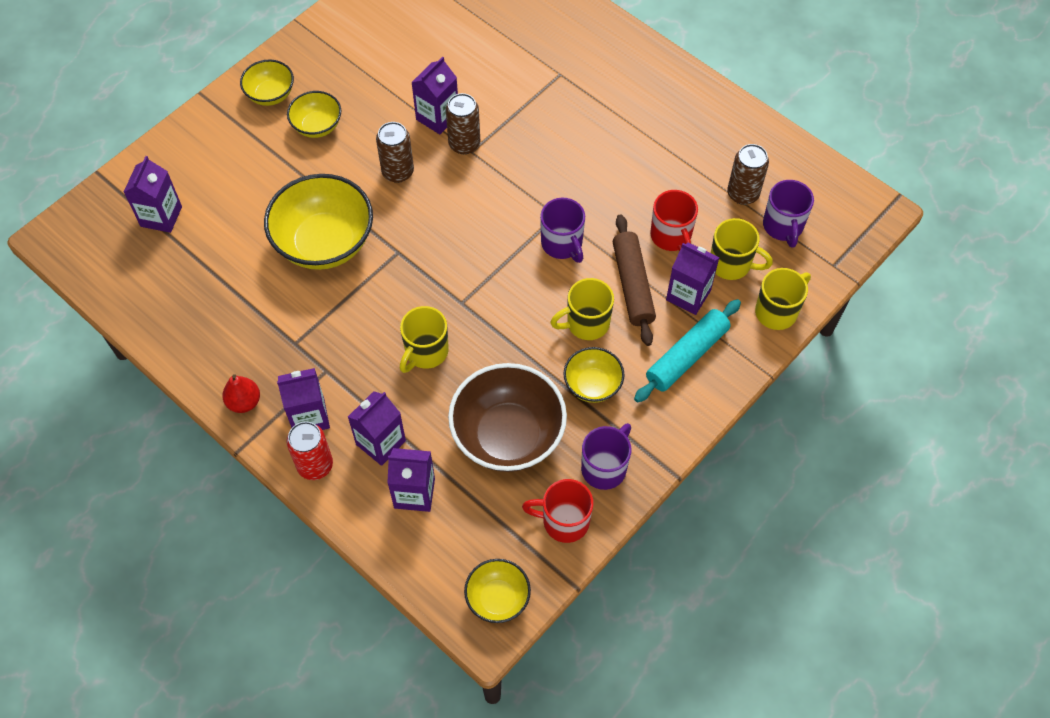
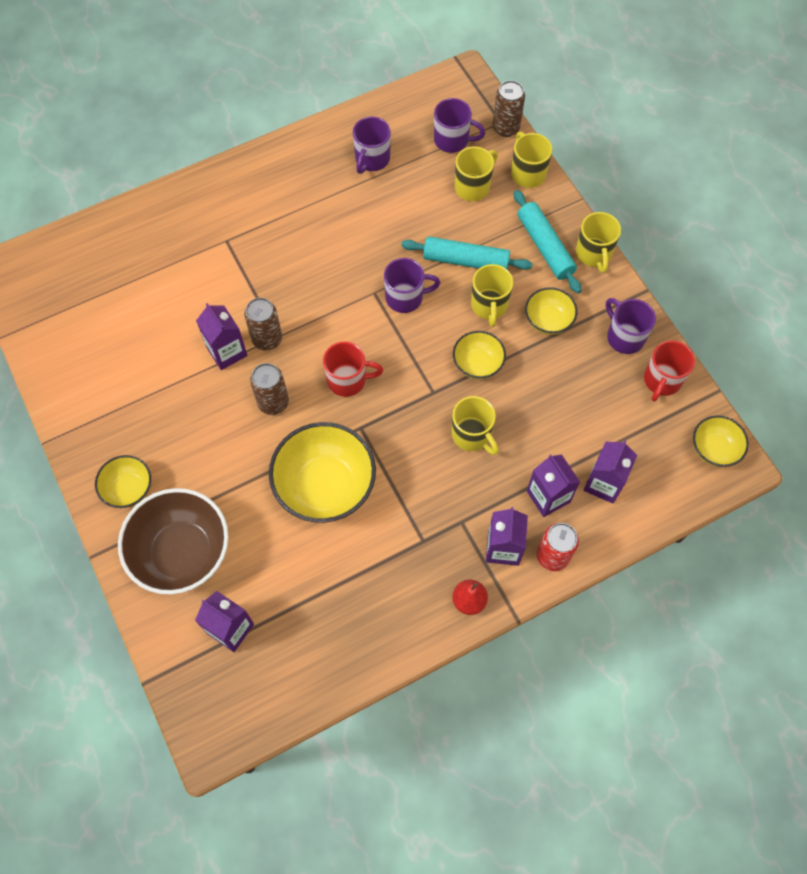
camera: 70 degrees left, 5 degrees up
(317, 126) = (188, 457): yellow bowl -> yellow bowl (477, 364)
(508, 436) = (573, 397): brown bowl -> brown bowl (182, 553)
(632, 285) = (465, 261): brown rolling pin -> turquoise rolling pin
(671, 236) = (430, 218): red mug -> red mug (348, 380)
(688, 295) = (490, 226): purple carton -> none
(700, 408) = (593, 254): none -> yellow mug
(718, 161) = (372, 159): none -> purple mug
(743, 194) = (410, 155): brown can -> brown can (506, 128)

